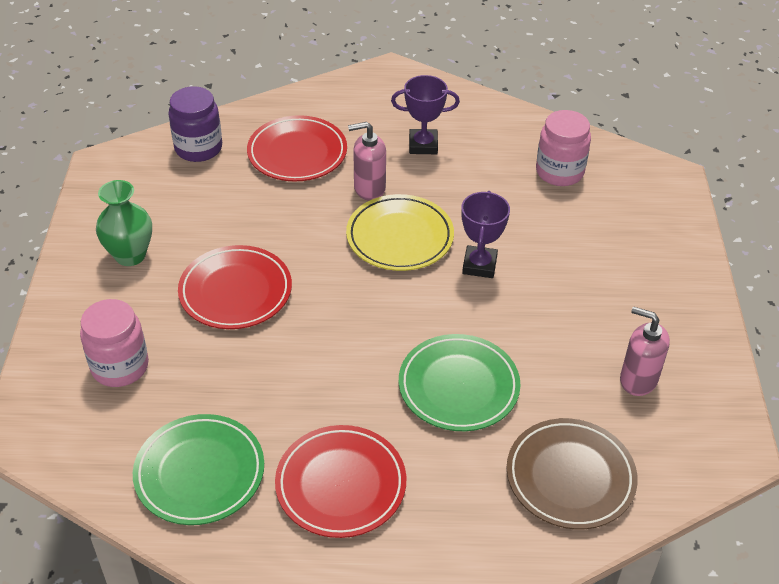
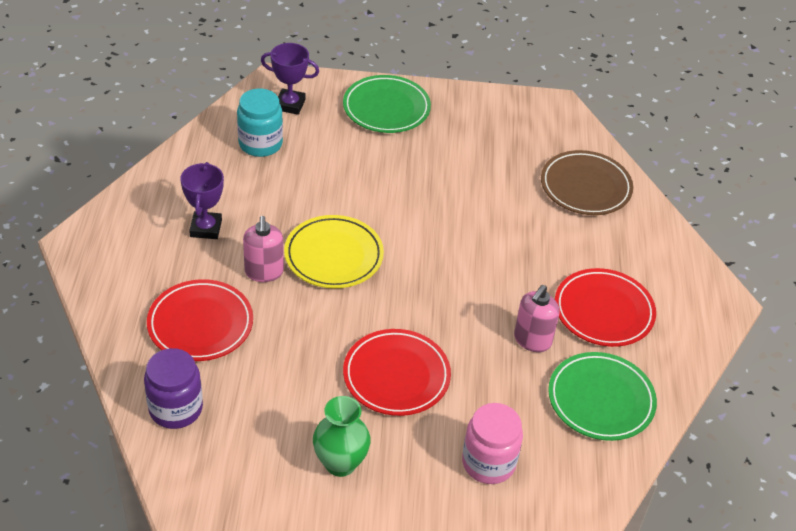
camera: 90 degrees left, 0 degrees up
(458, 386) = (506, 235): green plate -> green plate (386, 108)
(479, 265) = (373, 208): purple trophy -> purple trophy (290, 104)
(559, 172) = (260, 144): pink jar -> turquoise jar
(638, 380) = (497, 139): pink soap dispenser -> pink soap dispenser (532, 340)

